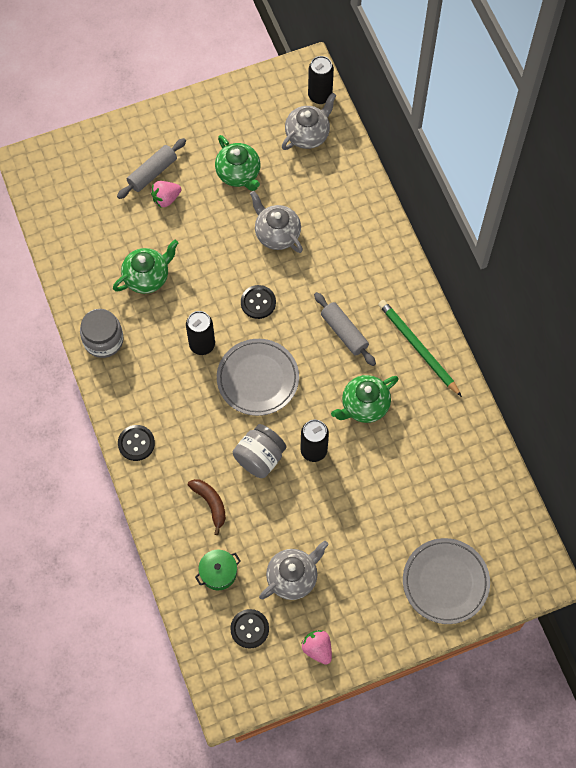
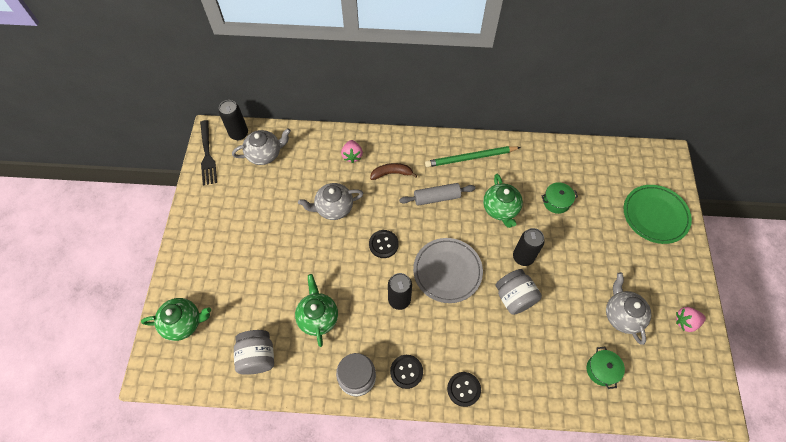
camera: 65 degrees left, 5 degrees down
(83, 243) = (257, 356): none -> grey jar
(152, 173) = (227, 274): grey rolling pin -> none
(166, 199) = (257, 273): pink strawberry -> pink strawberry (352, 156)
(210, 504) = (540, 351): brown banana -> brown banana (391, 173)
(239, 174) = (268, 212): green teapot -> green teapot (183, 323)
(249, 629) = (656, 366): black button -> black button (406, 371)
(277, 80) = (207, 155): none -> black fork
(308, 134) = (265, 154): grey teapot -> grey teapot turned 90 degrees clockwise
(406, 463) = (556, 202): none -> green pot
(445, 582) = (655, 215): grey plate -> green plate

